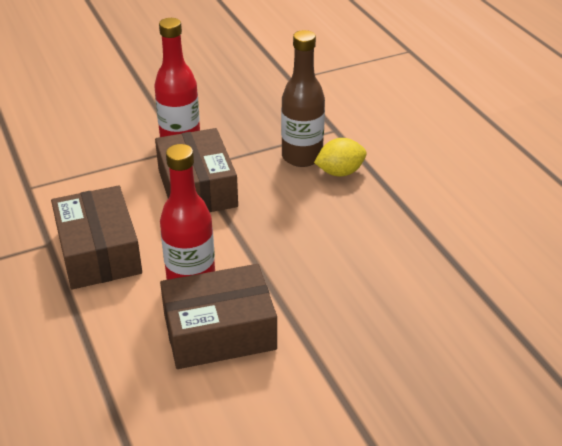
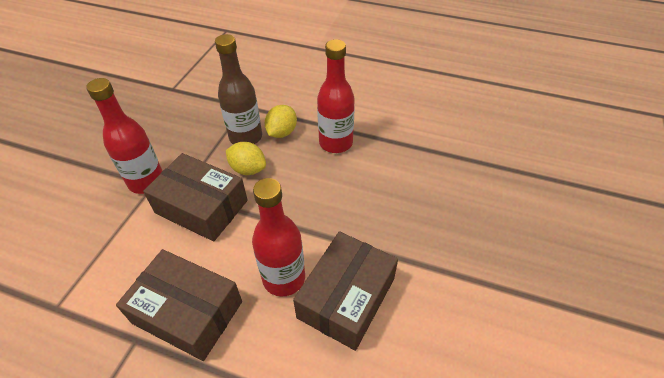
camera: 45 degrees left, 10 degrees up
(270, 183) = (248, 169): none -> yellow lemon
(379, 212) = (336, 143): none -> red bottle

